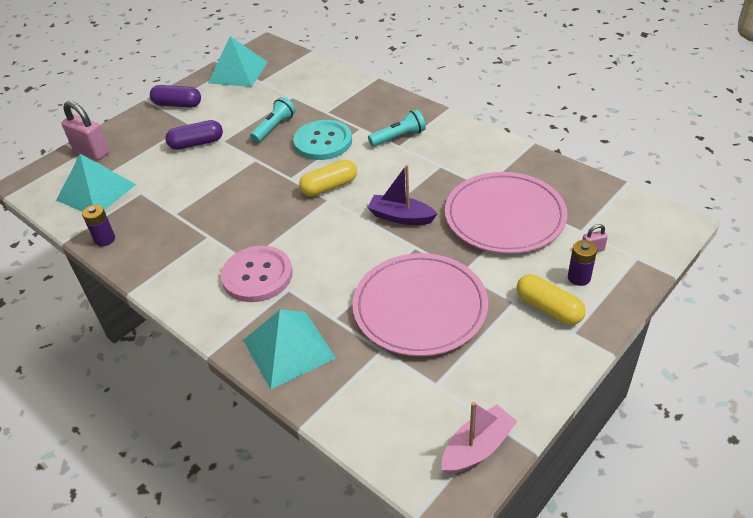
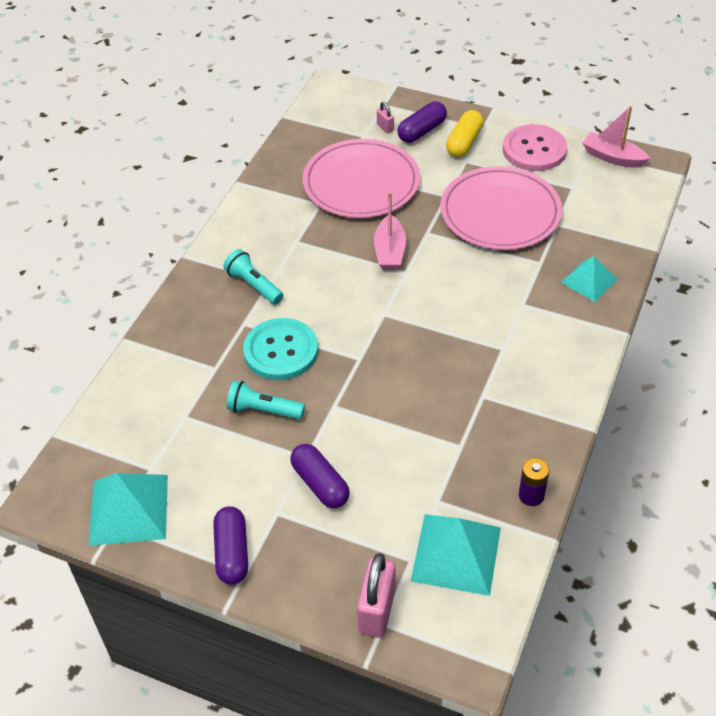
camera: 110 degrees left, 5 degrees up
(257, 275) = (518, 333): pink button -> pink button (534, 150)
(289, 349) = (589, 280): turquoise pyramid -> turquoise pyramid, size x0.63
(329, 187) = (362, 319): yellow capsule -> none
(401, 217) = (390, 251): purple boat -> pink boat
(579, 277) = (422, 131): purple battery -> purple capsule

